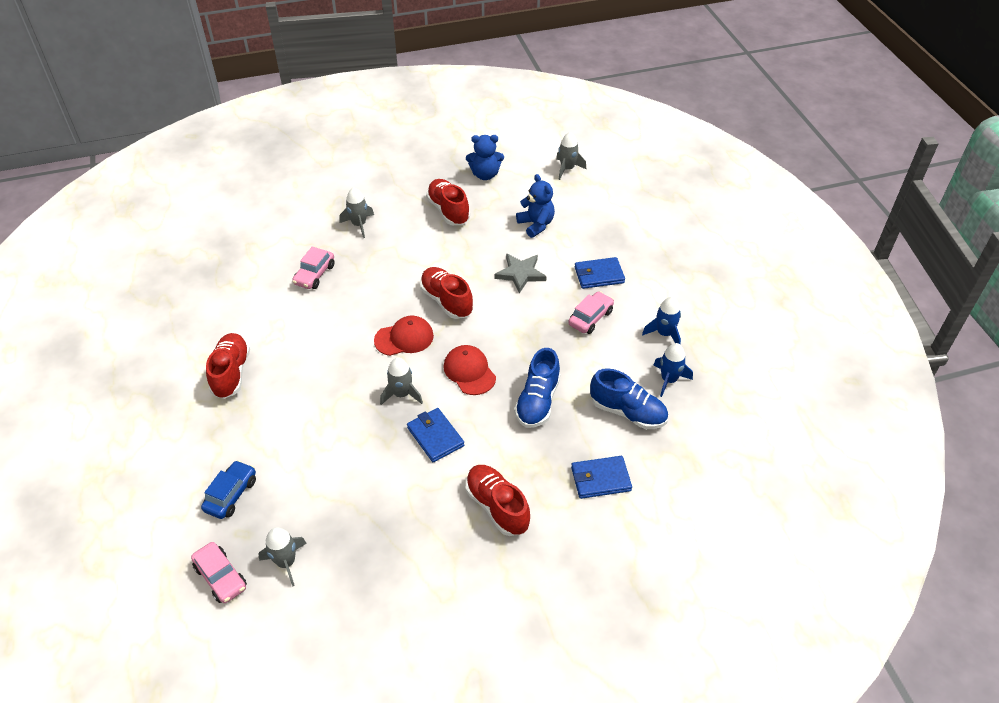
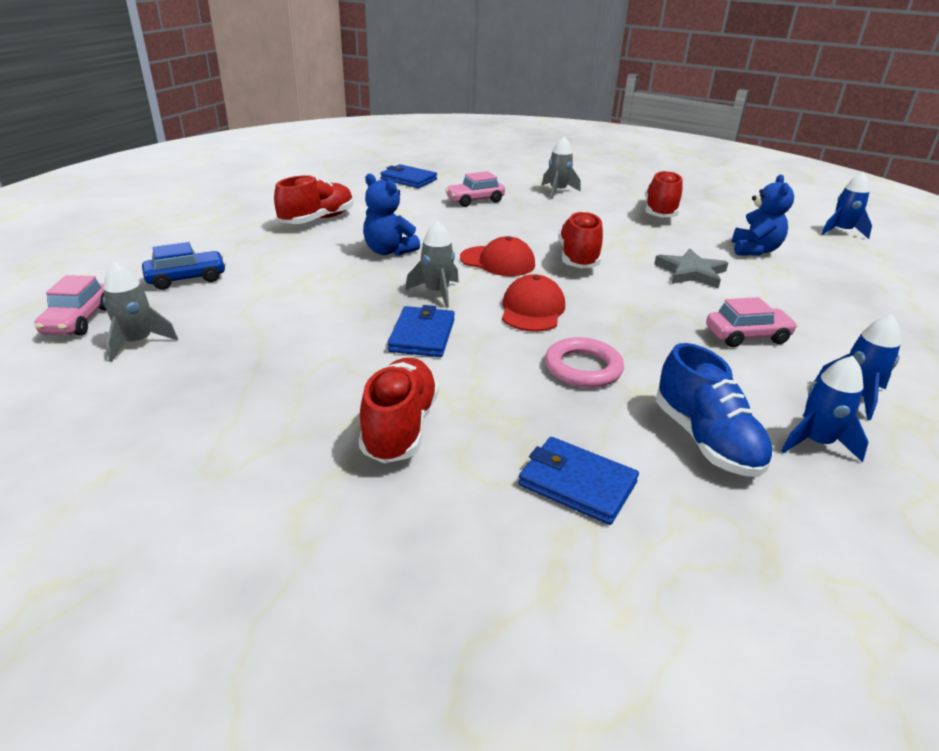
camera: 40 degrees right, 15 degrees down
(485, 174) = (731, 206): blue teddy bear -> blue teddy bear (388, 251)
(537, 401) = (583, 368): blue shoe -> pink ring
(567, 169) = (841, 231): grey rocket -> blue rocket
(599, 275) = (800, 310): blue wallet -> blue wallet (408, 179)

